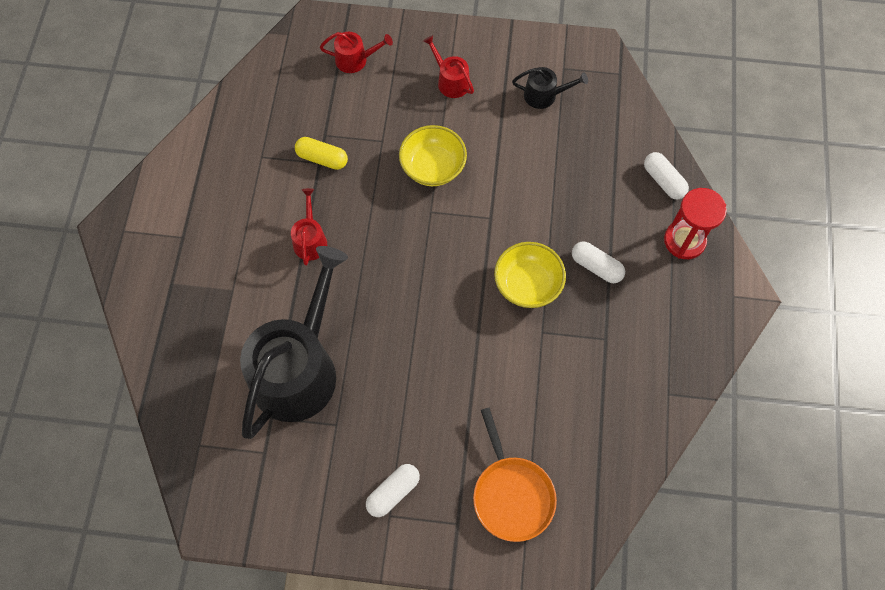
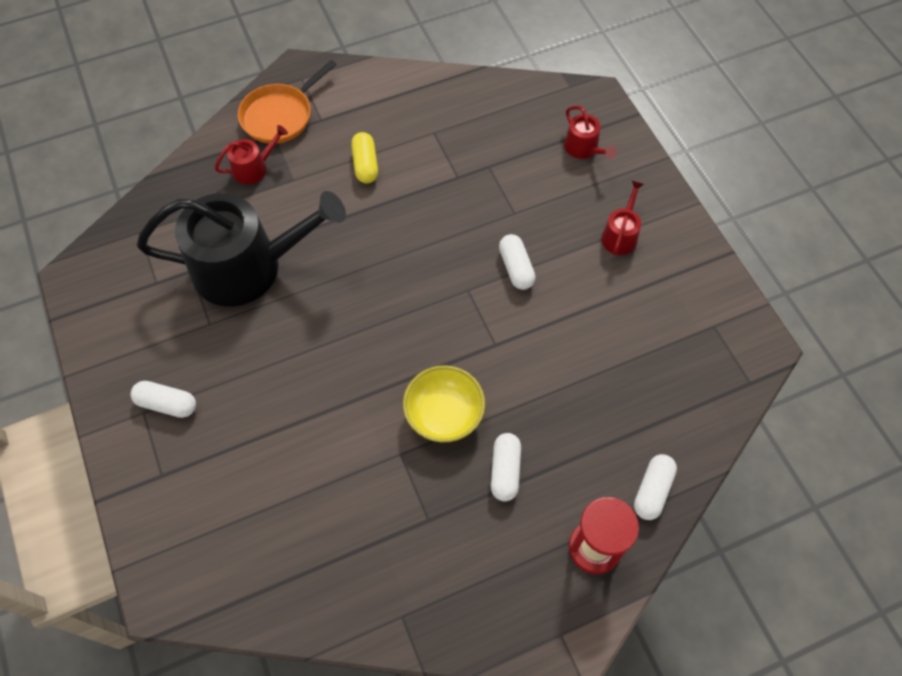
camera: 60 degrees right, 5 degrees down
(310, 240) = (376, 210): red watering can -> red watering can (254, 168)
(322, 158) = (463, 177): yellow capsule -> yellow capsule (365, 164)
(433, 167) = (516, 268): yellow bowl -> white capsule
(511, 494) = (213, 510): orange pan -> orange pan (280, 115)
(544, 95) = (668, 324): black watering can -> none

